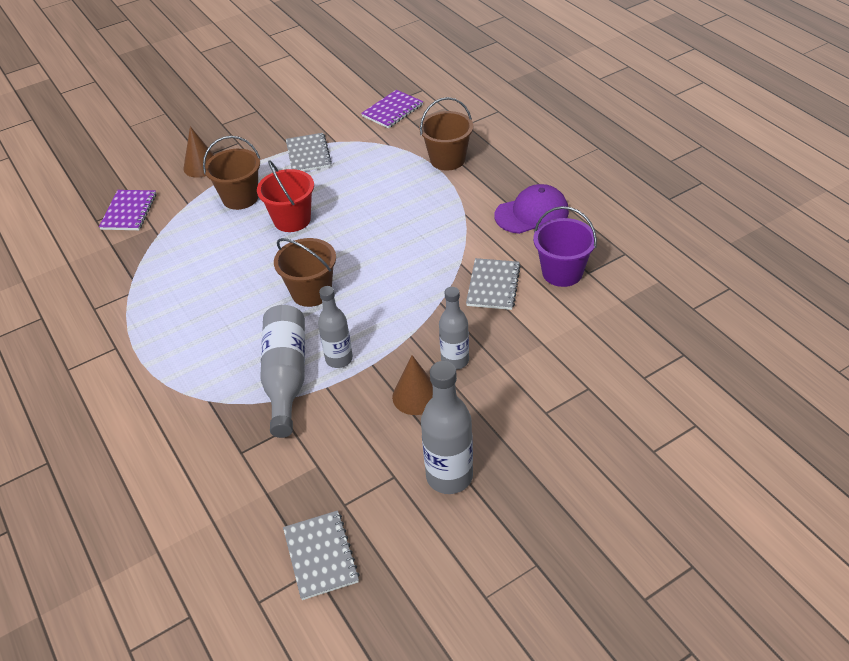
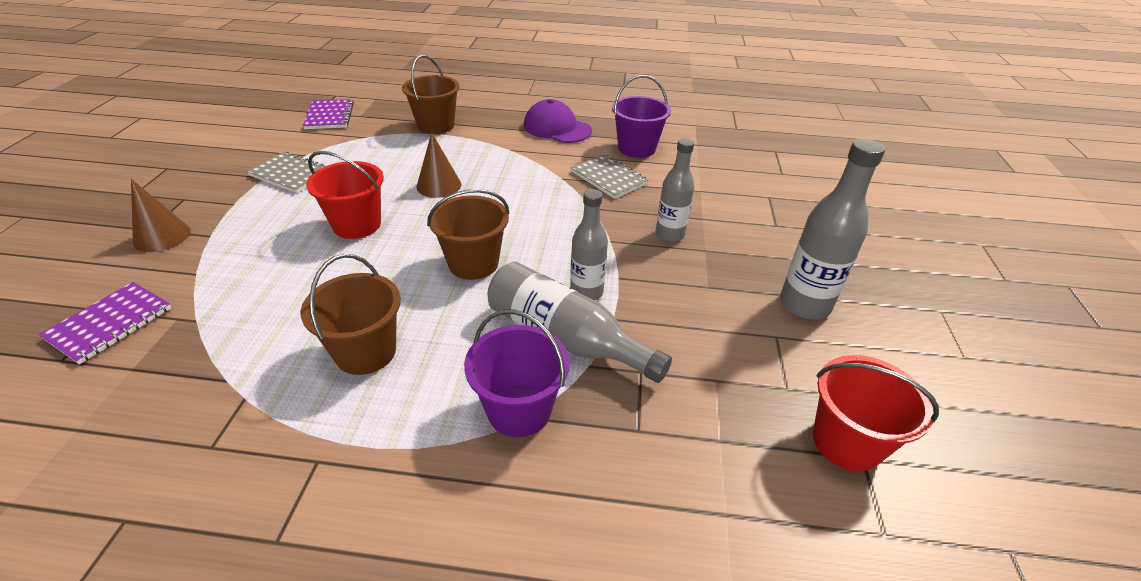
camera: 55 degrees left, 5 degrees down
(129, 211) = (110, 323): purple notebook -> purple notebook turned 75 degrees clockwise
(210, 394) = (519, 410): none -> purple bucket
(240, 198) = (263, 237): brown bucket -> brown bucket (365, 352)
(321, 556) = (846, 442): grey notebook -> red bucket
(416, 396) = (688, 274): brown cone -> brown cone (439, 185)
(532, 213) = (557, 128): purple cap -> purple cap turned 75 degrees counterclockwise

